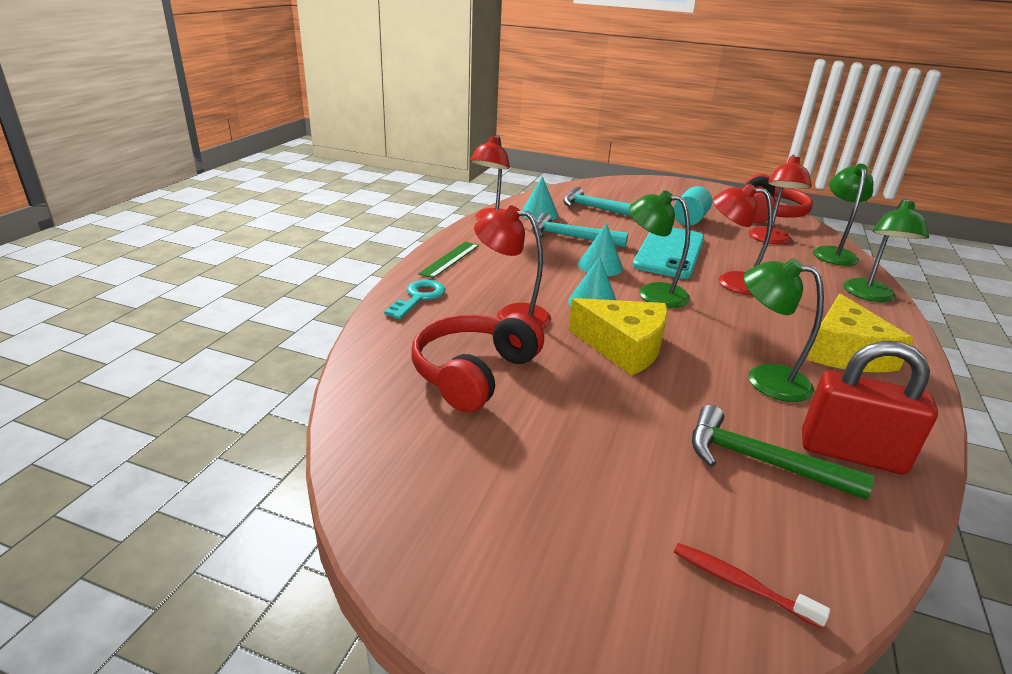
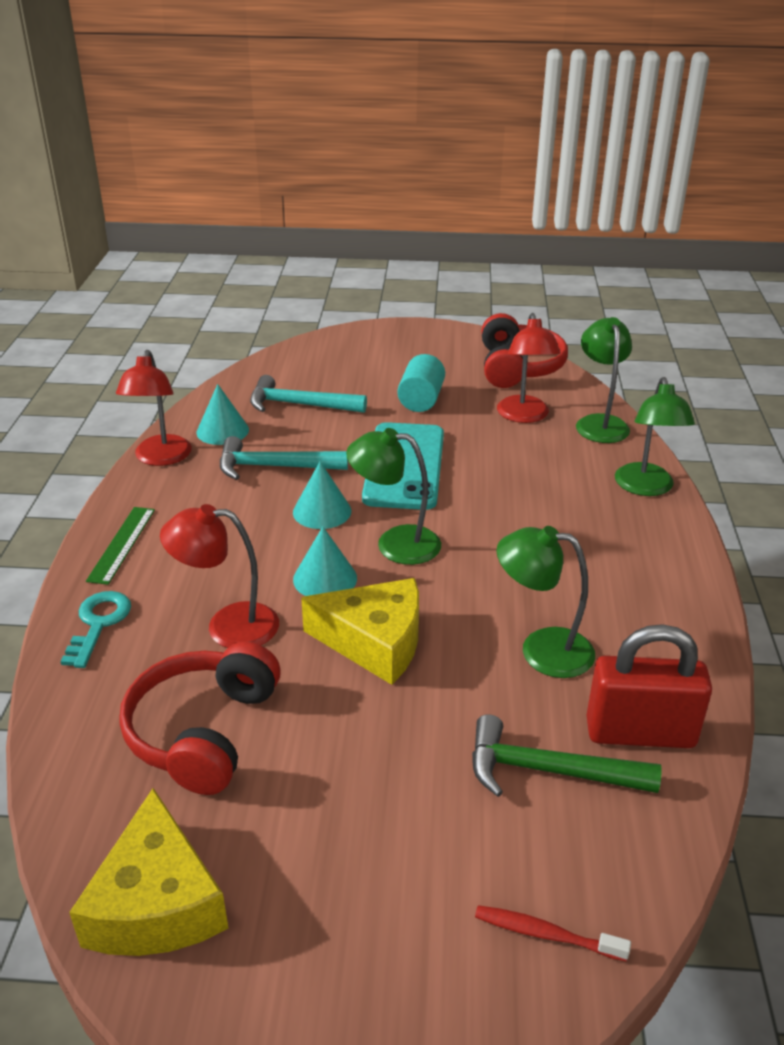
camera: 15 degrees left, 5 degrees up
(731, 281) = (486, 501): red lamp -> none
(845, 352) = (624, 586): yellow cheese -> yellow cheese (156, 903)

